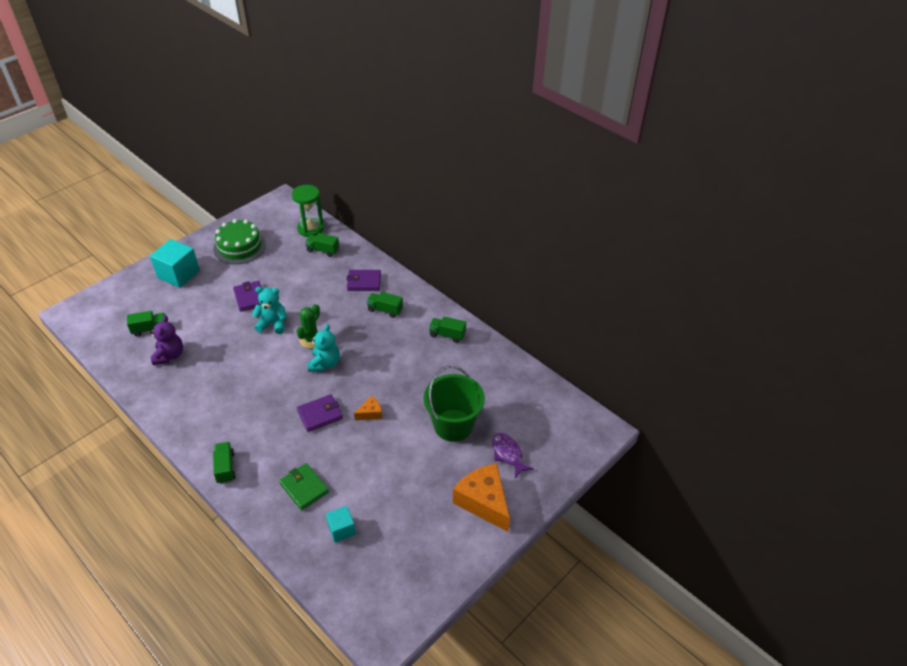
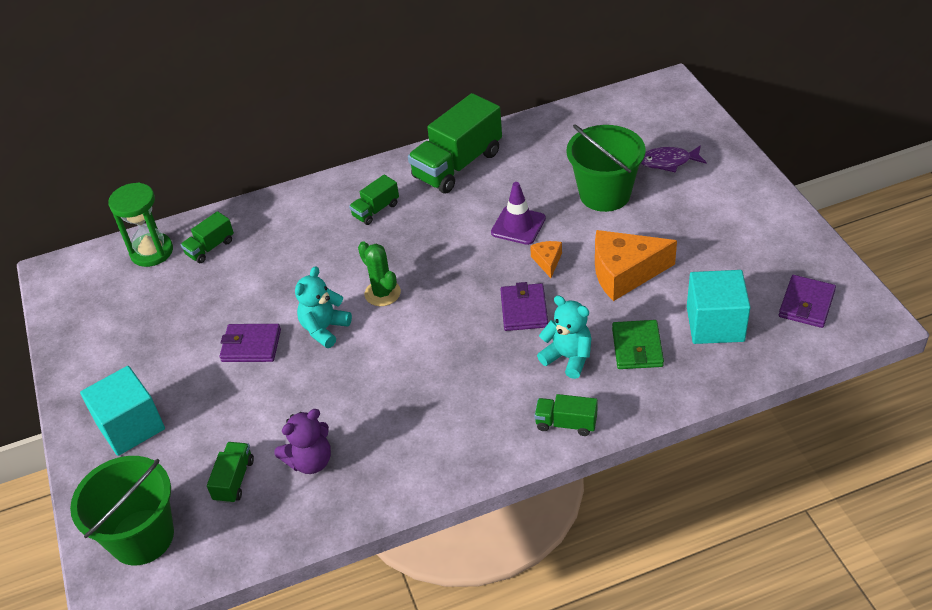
camera: 60 degrees left, 0 degrees up
(106, 308) = (142, 537): none -> green bucket
(169, 355) = (310, 461): purple teddy bear -> purple teddy bear turned 120 degrees clockwise
(239, 247) = (125, 340): green cake -> none
(304, 488) = (637, 347): green wallet -> green wallet turned 75 degrees counterclockwise
(324, 363) = (436, 288): turquoise teddy bear -> turquoise teddy bear (568, 358)
(341, 529) = (715, 324): turquoise cube -> turquoise cube, size x1.76
(364, 282) = (308, 219): purple wallet -> purple wallet (806, 304)
(400, 386) = (518, 225): none -> purple traffic cone
(447, 335) = (457, 165): green truck -> green truck, size x2.04
(484, 502) = (725, 197): orange cheese -> orange cheese (625, 273)

